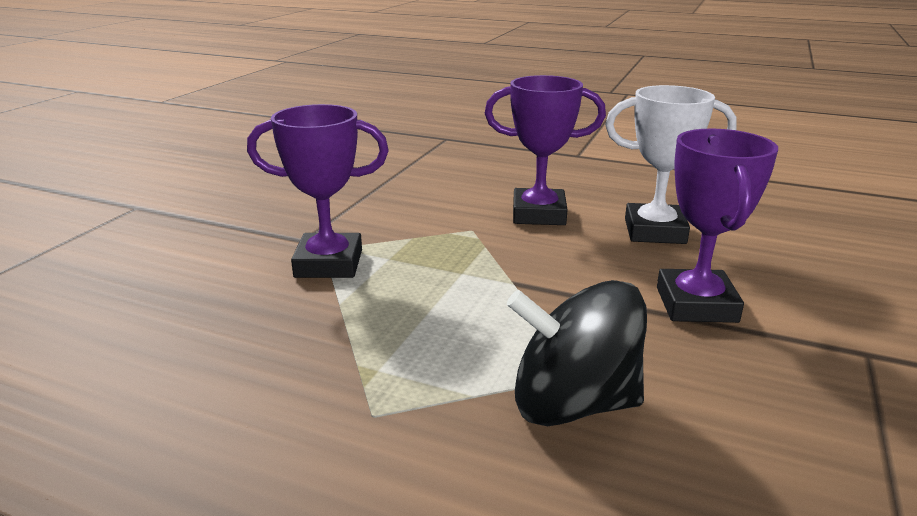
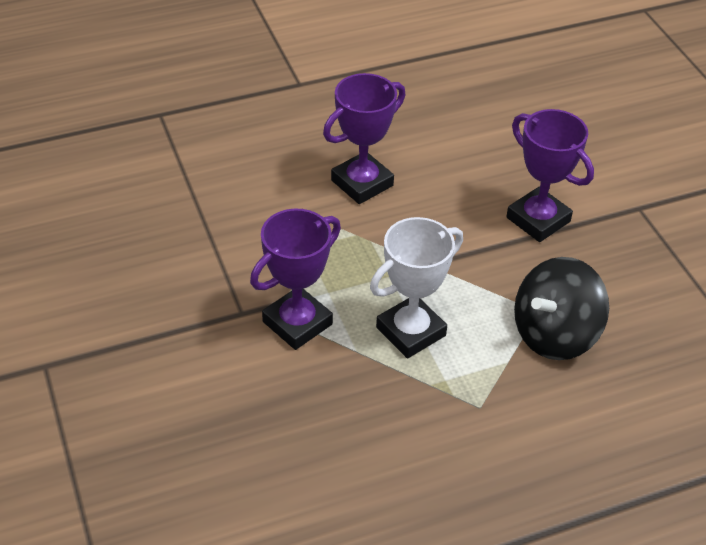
camera: 45 degrees left, 20 degrees up
(654, 231) = (451, 159): white trophy -> white trophy (410, 331)

